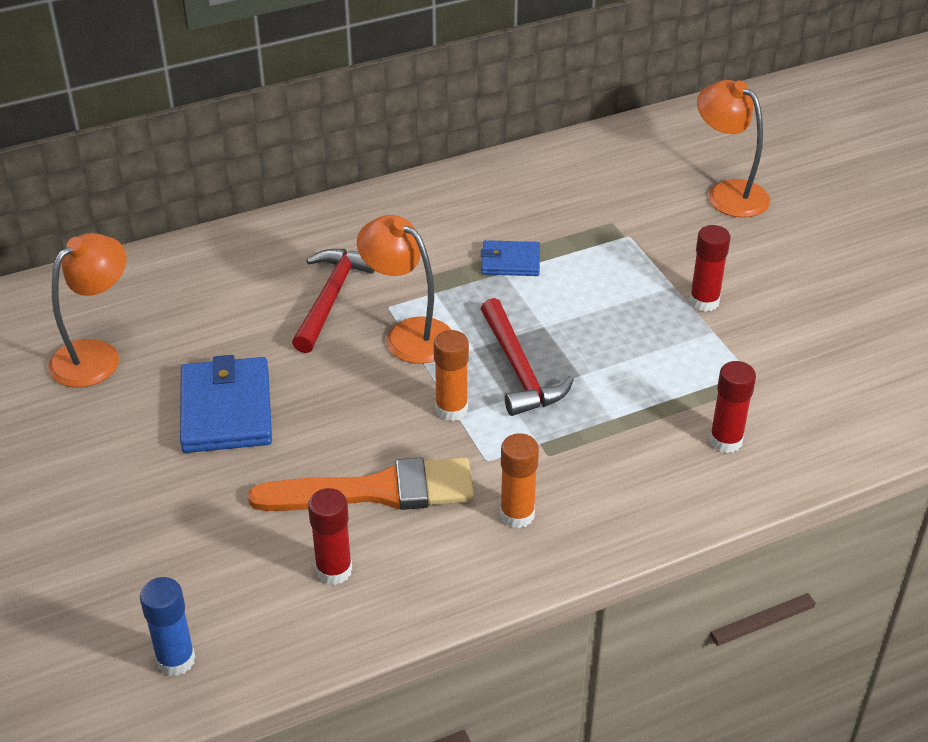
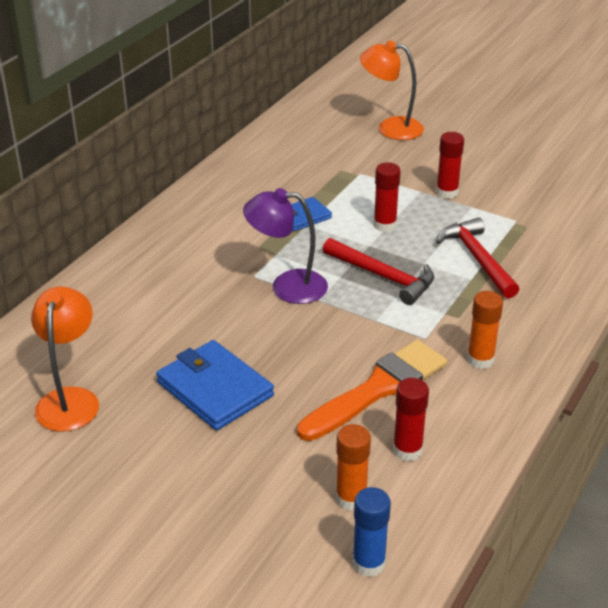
camera: 35 degrees left, 5 degrees down
(331, 298) = (207, 287): red hammer -> red hammer (477, 259)
(408, 334) = (287, 286): orange lamp -> purple lamp
(451, 409) = (368, 318): orange glue stick -> orange glue stick (351, 498)
(725, 441) = (547, 262): red glue stick -> red glue stick (385, 225)

